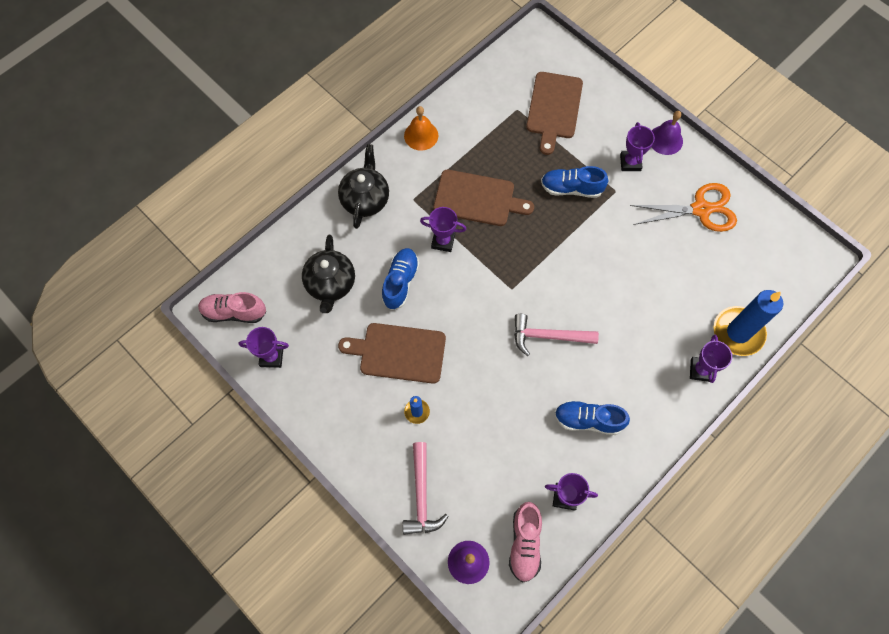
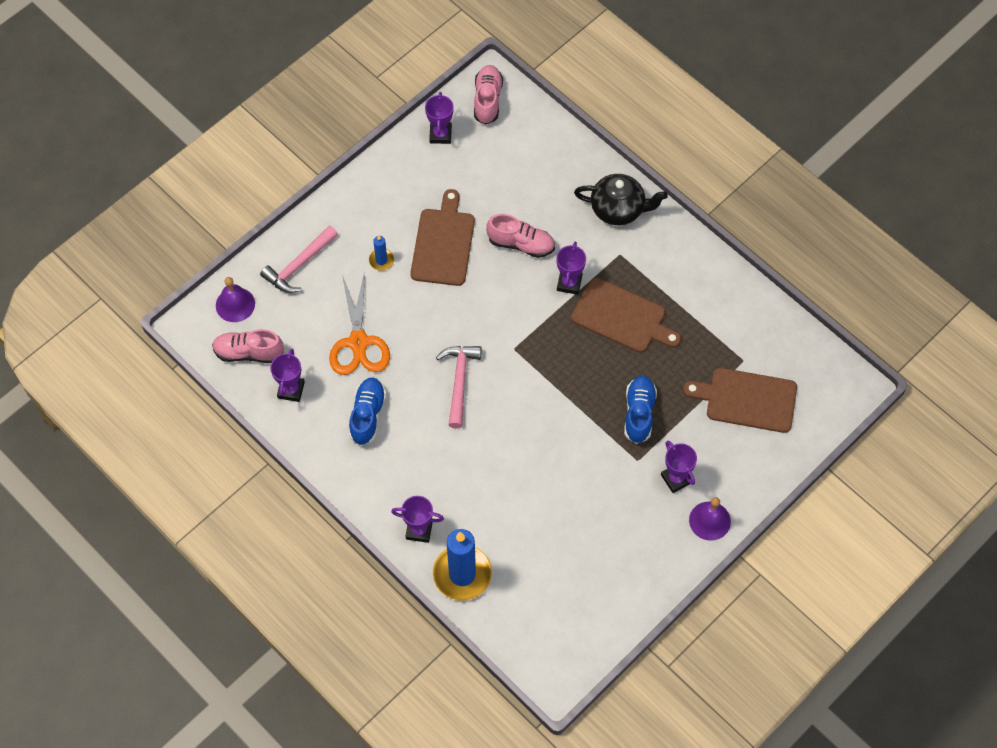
camera: 90 degrees right, 5 degrees down
(330, 284) = (518, 181): black teapot -> none
(400, 282) = (521, 244): blue shoe -> pink shoe
(421, 135) = (702, 261): orange bell -> none
(421, 495) = (299, 265): pink hammer -> pink hammer turned 45 degrees counterclockwise
(477, 199) = (622, 317): brown cutting board -> brown cutting board turned 75 degrees counterclockwise
(630, 162) = (676, 478): purple trophy -> purple trophy turned 60 degrees clockwise
(701, 209) = (616, 551): orange scissors -> orange scissors (358, 342)

